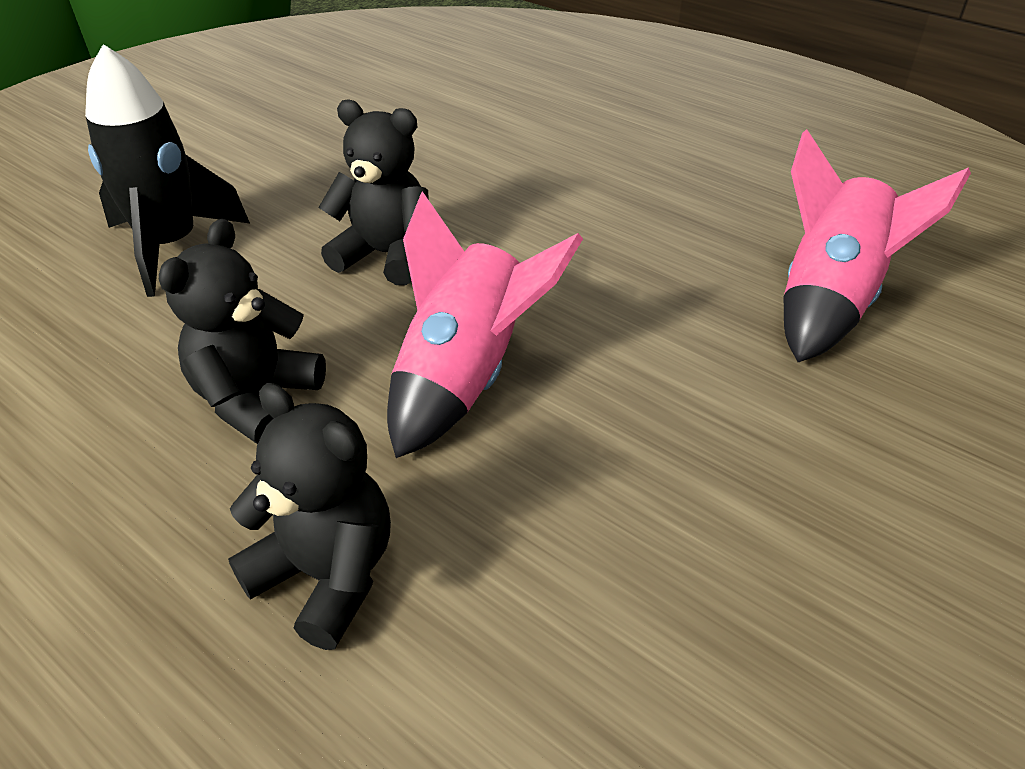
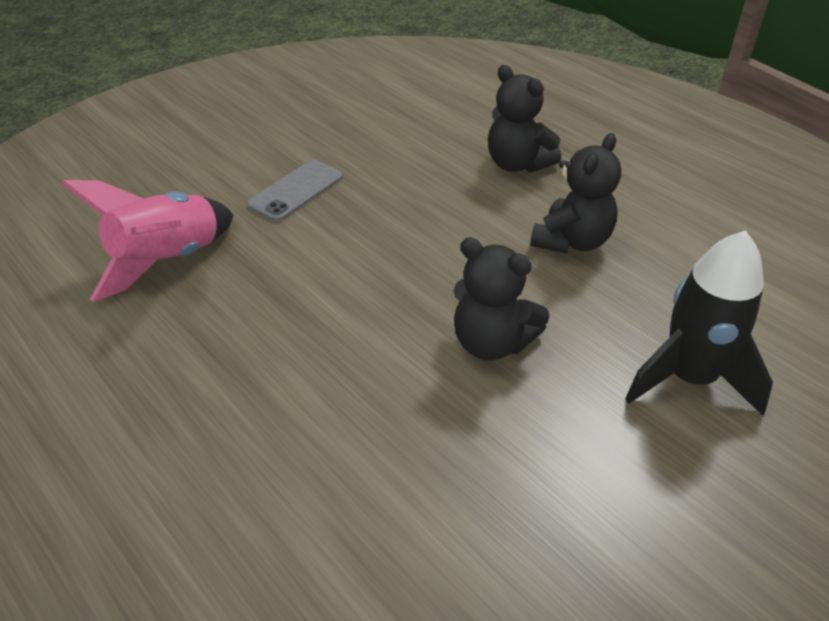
camera: 170 degrees left, 0 degrees up
(466, 376) = (439, 239): pink rocket -> none
(740, 441) = (296, 191): none -> grey phone

